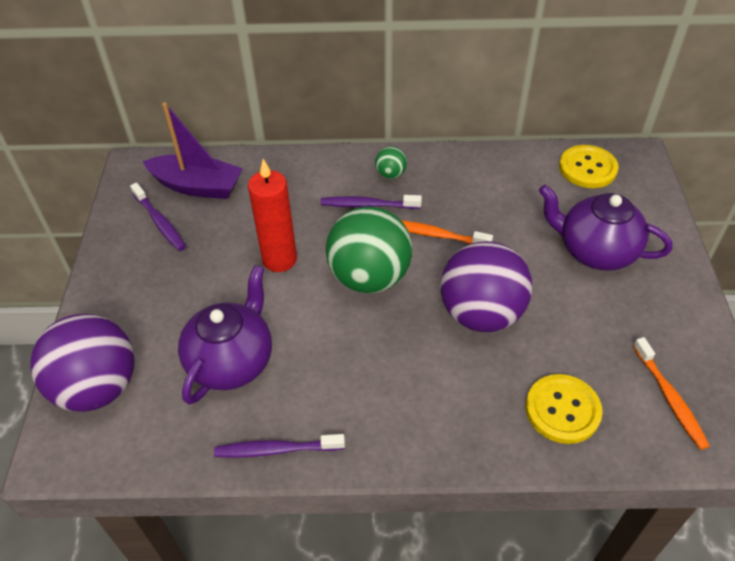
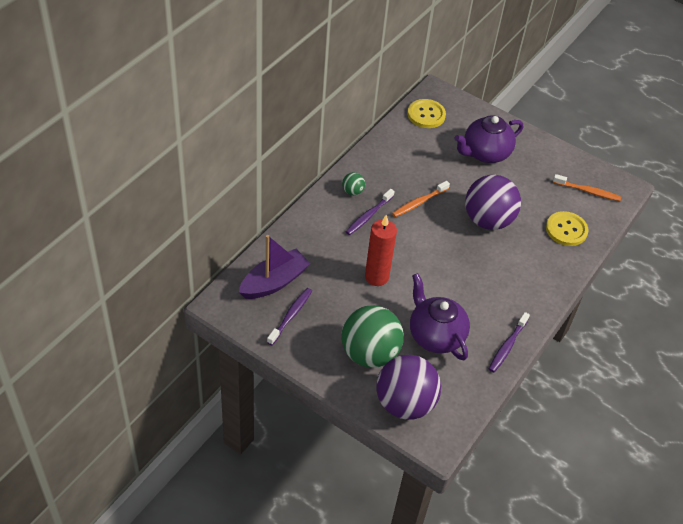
camera: 60 degrees left, 0 degrees up
(160, 222) = (290, 316): purple toothbrush -> purple toothbrush turned 60 degrees counterclockwise
(369, 277) = (425, 247): green ball -> green ball (369, 353)

